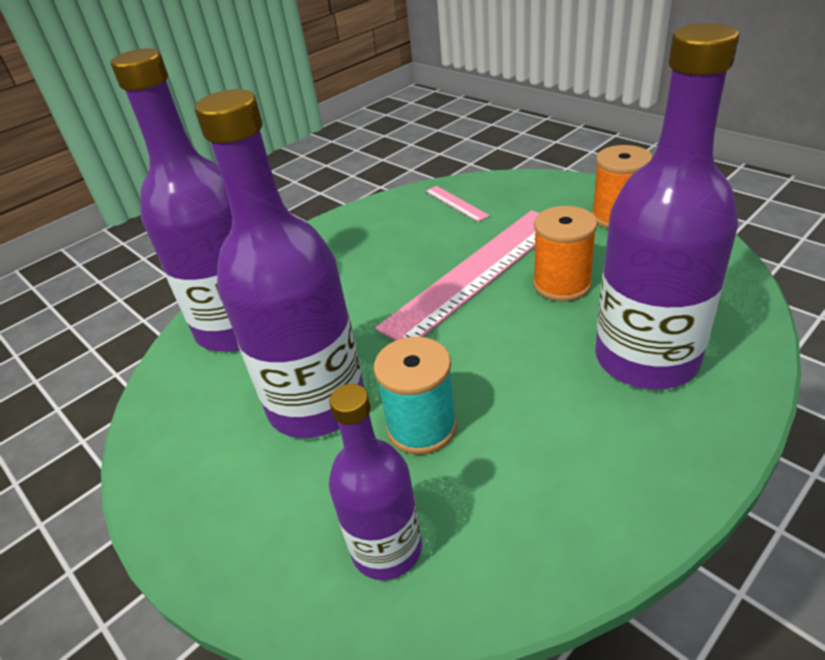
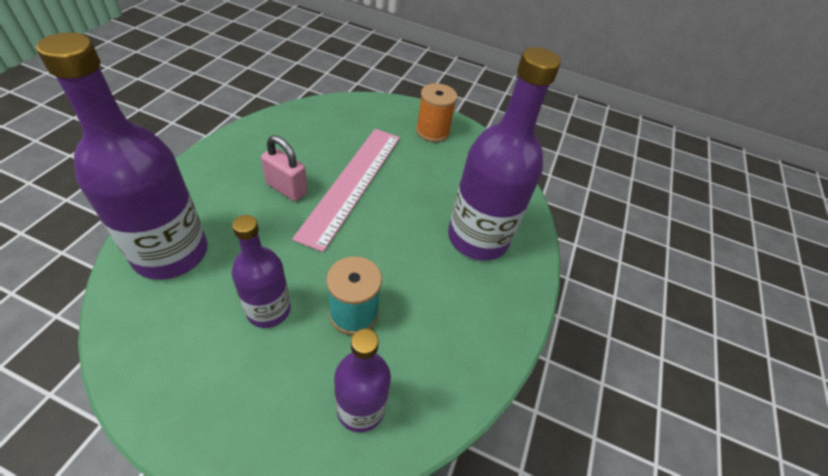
camera: 35 degrees left, 10 degrees up
(317, 404) = (268, 310): purple bottle -> purple bottle, size x0.57
(391, 272) = (287, 189): none -> pink padlock
(456, 203) = (317, 123): pink ruler -> none
(561, 284) = (412, 188): orange spool -> none

